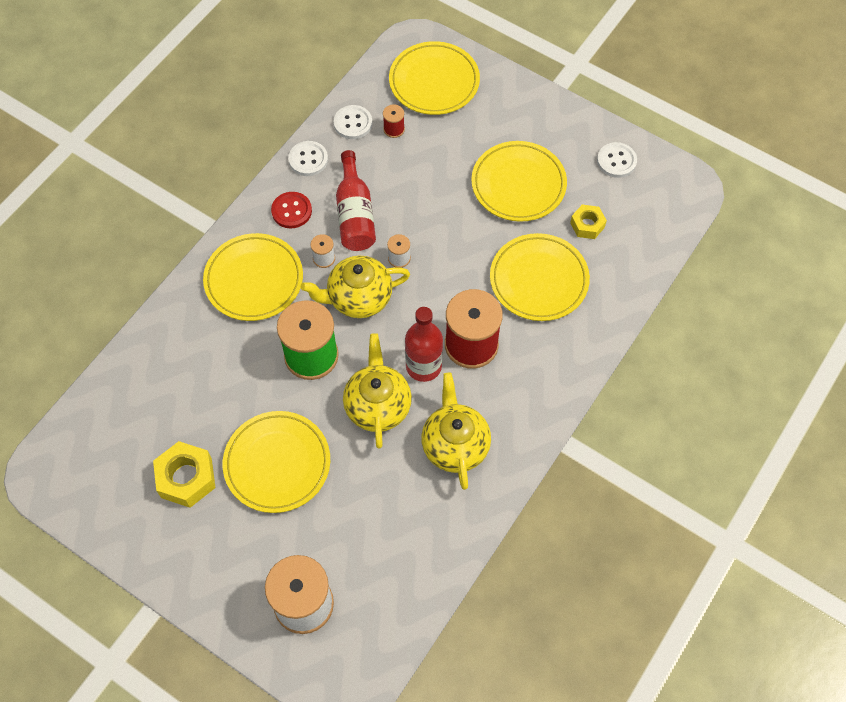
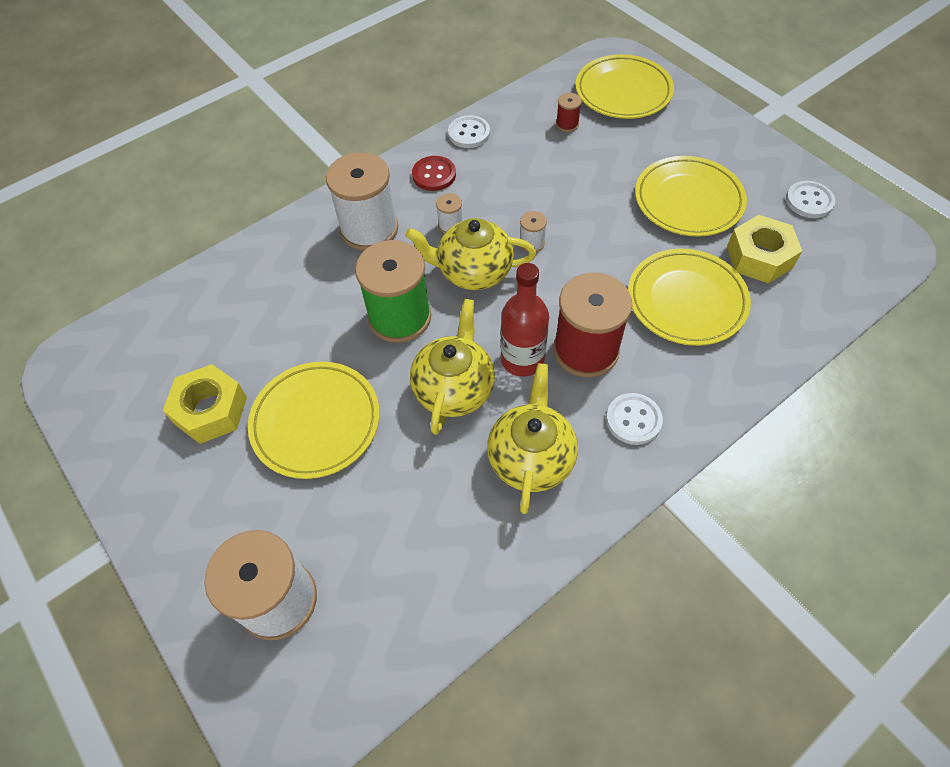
camera: 20 degrees right, 5 degrees down
(254, 280) = (369, 229): yellow plate -> white spool
(353, 123) = (526, 111): white button -> white button (633, 420)
(355, 214) = (499, 191): red bottle -> none
(587, 225) = (759, 257): yellow nut -> yellow nut, size x1.62

